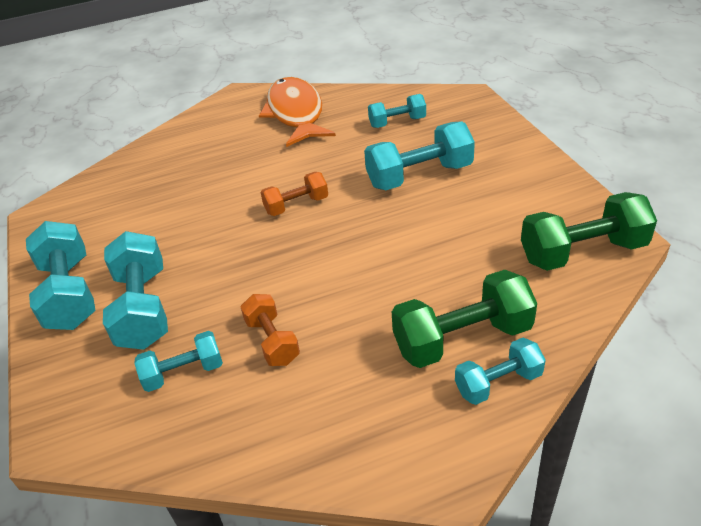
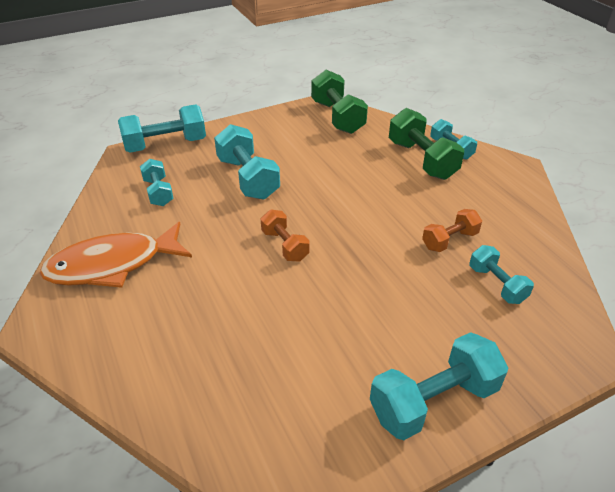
camera: 100 degrees left, 0 degrees up
(143, 308) = (438, 329): turquoise dumbbell -> turquoise dumbbell (165, 145)

